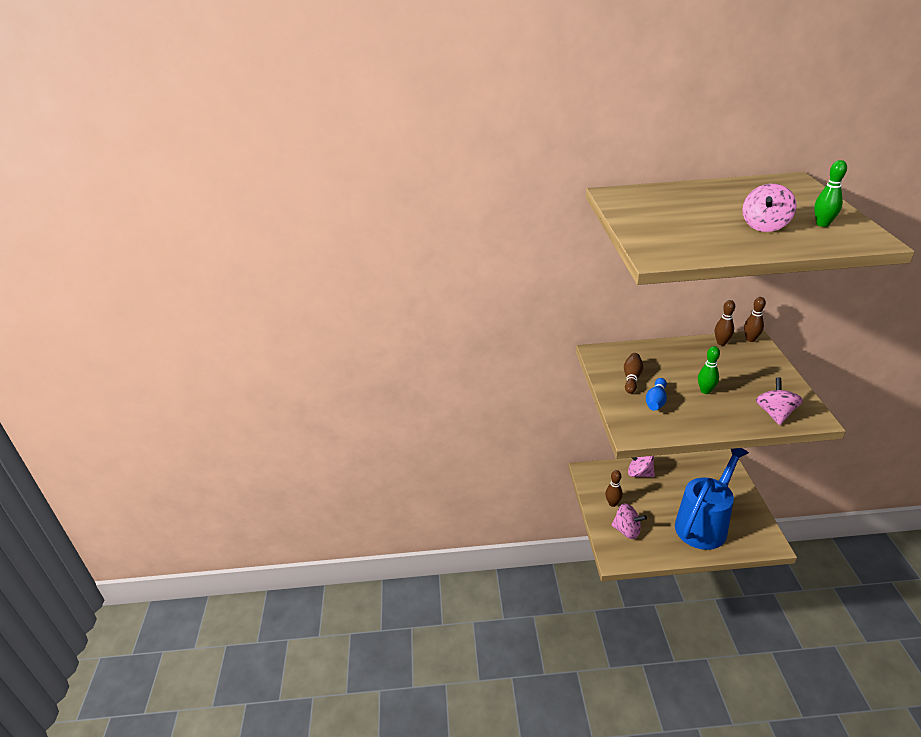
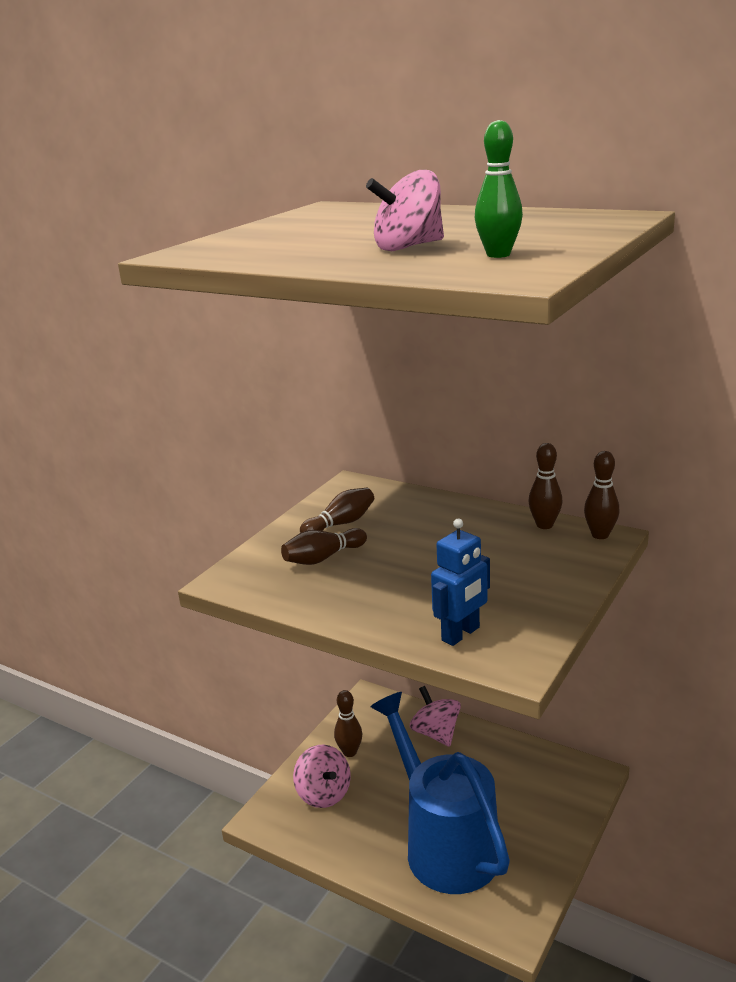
camera: 35 degrees right, 10 degrees down
(656, 401) = (323, 558): blue bowling pin -> brown bowling pin
(705, 391) = (411, 571): green bowling pin -> none
(705, 523) = (444, 843): blue watering can -> blue watering can turned 105 degrees counterclockwise
(775, 414) = (461, 634): pink spinning top -> blue robot

